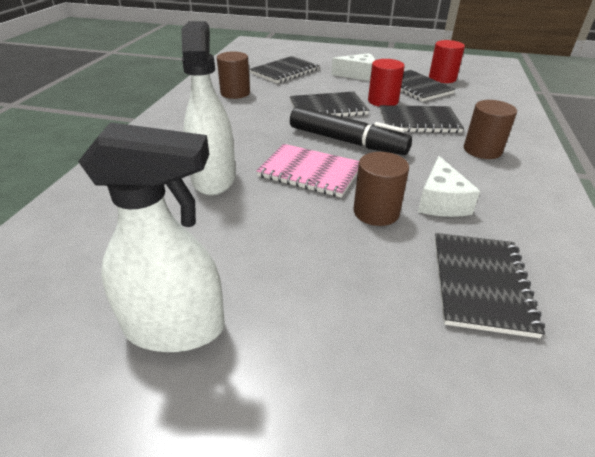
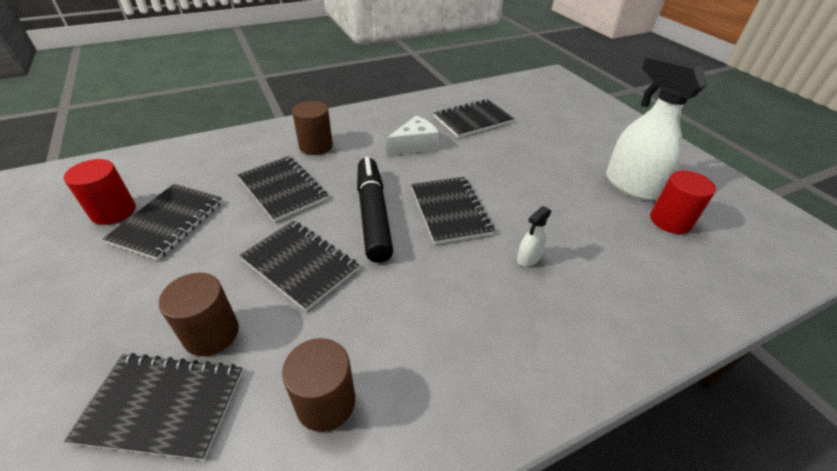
camera: 130 degrees left, 5 degrees up
(213, 178) = (528, 258): white spray bottle -> white spray bottle, size x0.43
(310, 172) = (450, 211): pink notebook -> black notebook
(358, 75) = (137, 294): white cheese -> none
(376, 212) = (459, 164): brown cylinder -> brown cylinder (211, 333)
(383, 101) = (240, 230): red cylinder -> red cylinder (670, 221)

